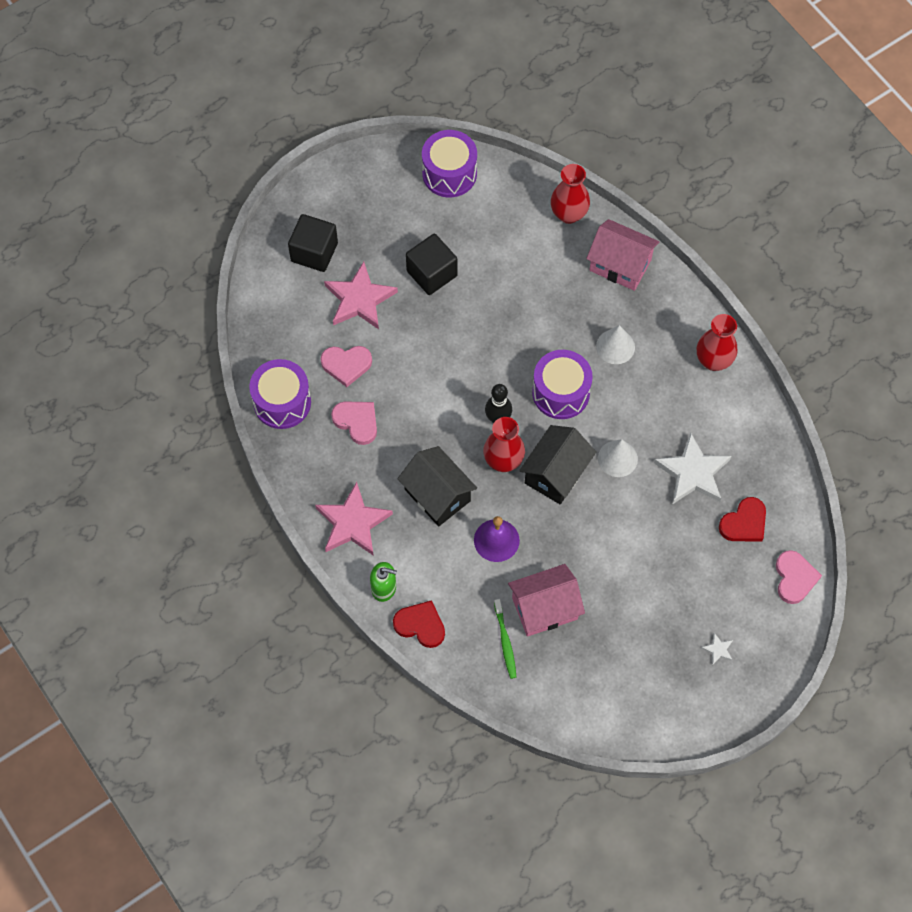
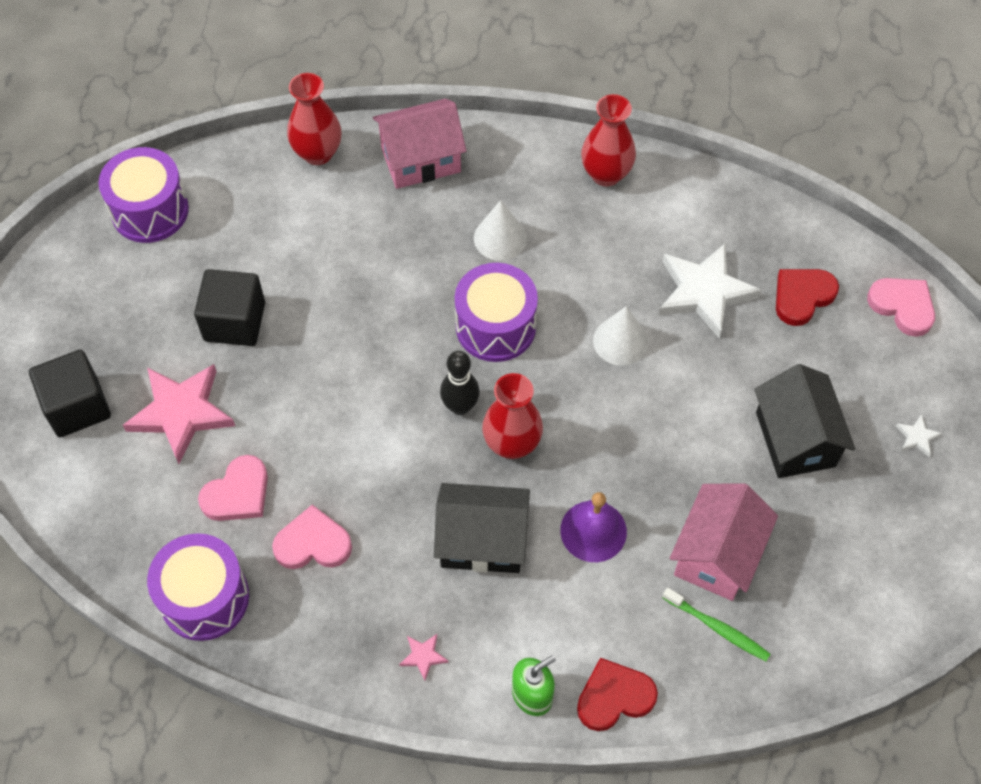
camera: 45 degrees left, 5 degrees down
(353, 523) = (423, 656): pink star -> pink star, size x0.41
(556, 473) = (578, 409): black house -> black house (795, 439)
(744, 523) = (802, 297): red heart -> red heart turned 135 degrees counterclockwise

